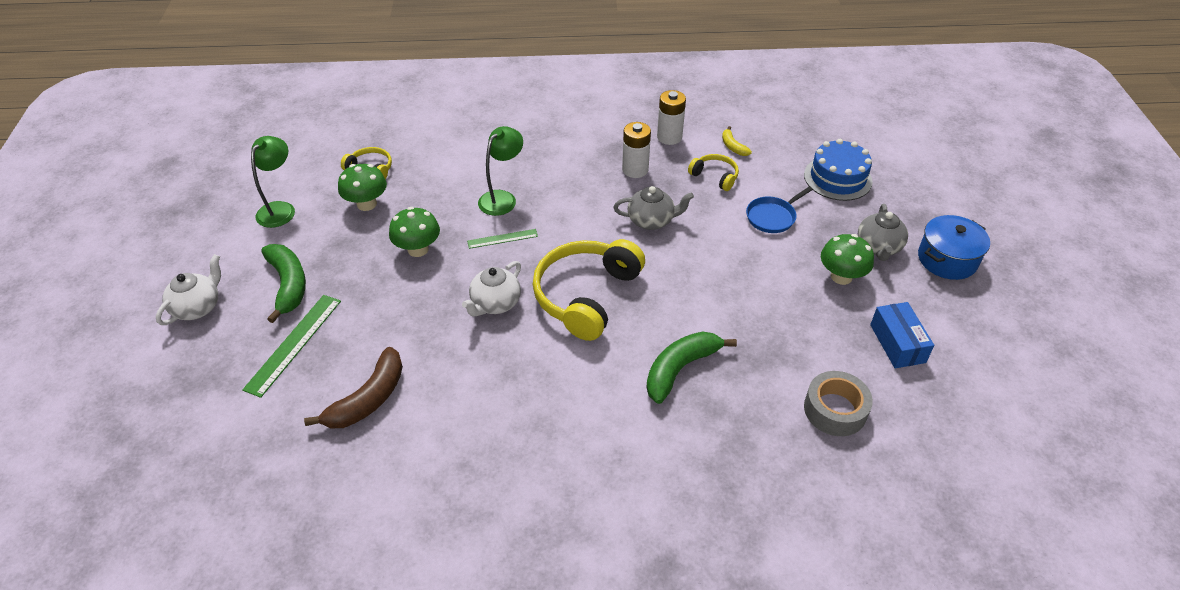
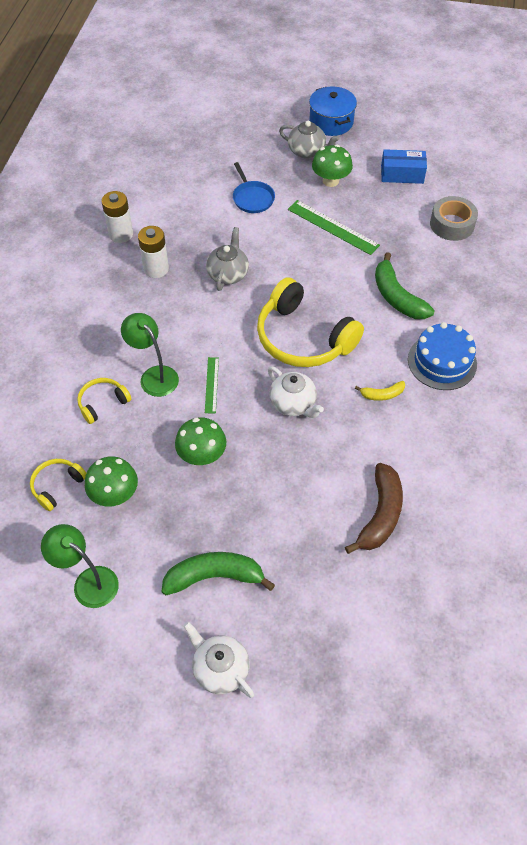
camera: 75 degrees left, 10 degrees up
(293, 344) = (298, 574): green ruler -> green ruler (332, 227)
(368, 399) = (380, 514): brown banana -> brown banana turned 60 degrees clockwise
(715, 176) = (188, 218): yellow headphones -> yellow headphones (102, 403)
(733, 147) = (154, 196): yellow banana -> yellow banana (382, 394)
(837, 178) = (222, 147): blue cake -> blue cake (442, 362)

